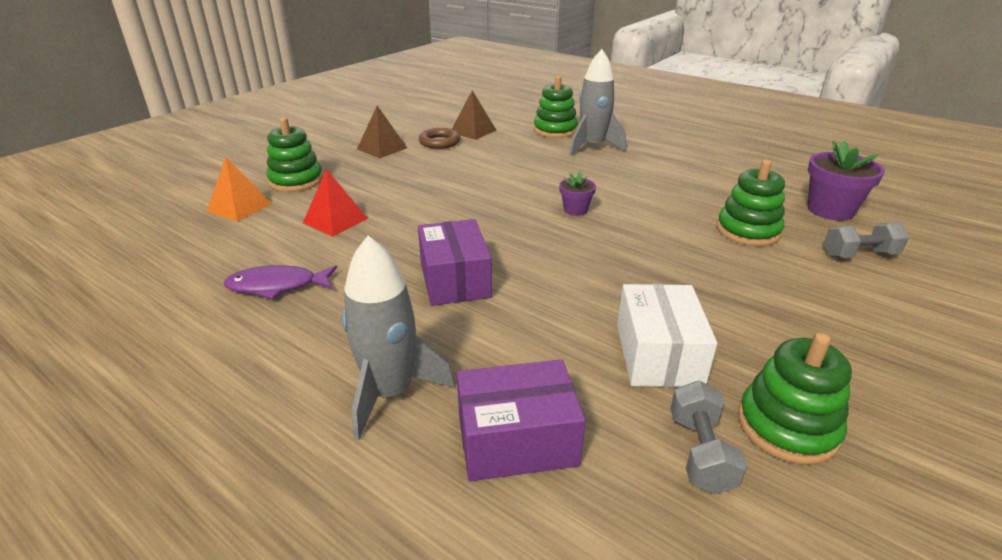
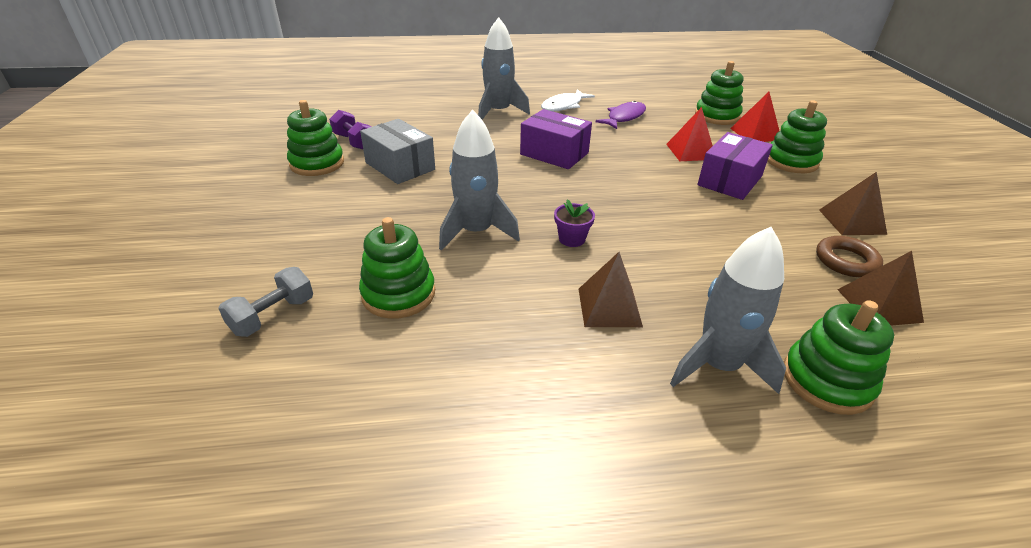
camera: 135 degrees right, 5 degrees up
(201, 237) = (717, 116): none -> green stacking toy
(239, 207) = (755, 134): orange pyramid -> red pyramid
(285, 349) = (564, 106): none -> white fish
(517, 440) = (431, 120): purple box -> purple box (730, 180)
(610, 176) = (609, 307): none -> brown pyramid
(645, 244) = (476, 232): none -> grey rocket
(658, 355) = (400, 166): white box -> grey box
(700, 452) = (354, 142): grey dumbbell -> purple dumbbell
(830, 210) = (311, 392): purple flower pot -> none

